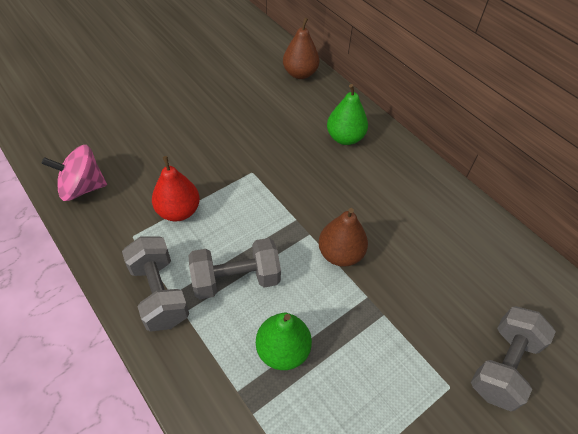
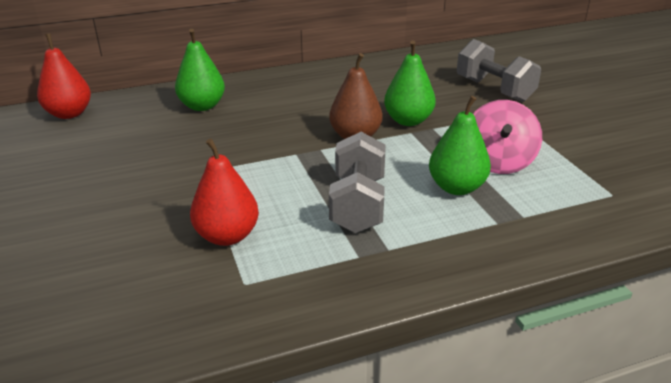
camera: 70 degrees left, 20 degrees down
(82, 188) = (107, 333): pink spinning top -> pink spinning top (498, 162)
(159, 293) = (352, 266): grey dumbbell -> none
(300, 74) = (69, 114): brown pear -> red pear
(388, 290) = (408, 121): none -> green pear

